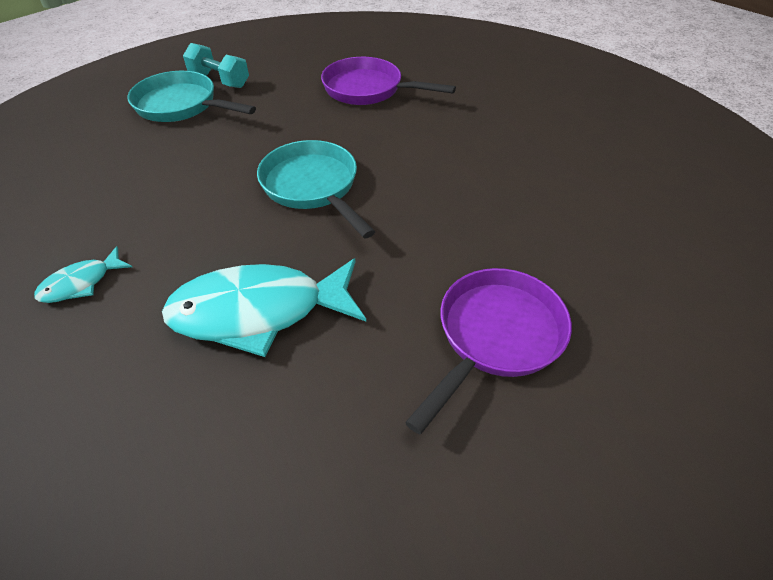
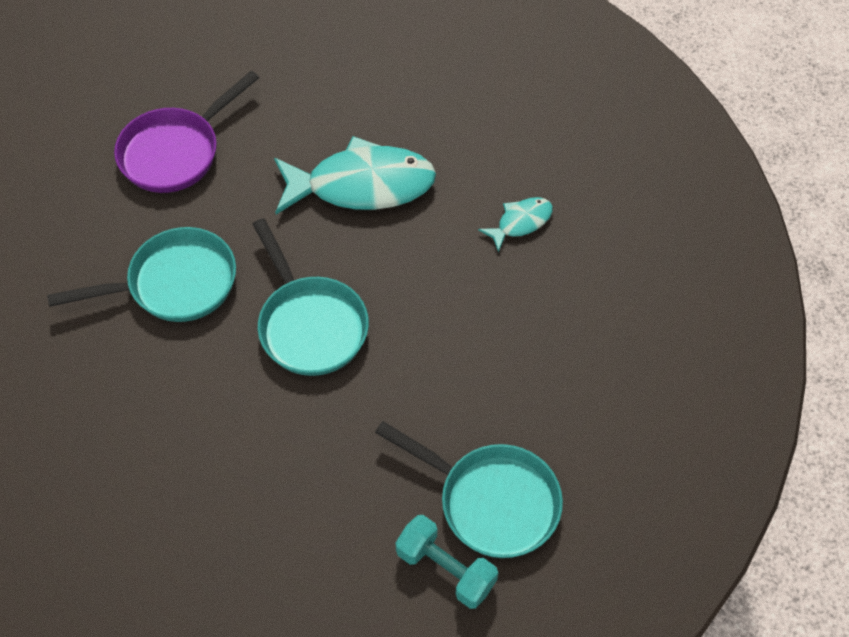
camera: 175 degrees left, 10 degrees up
(368, 89) = (217, 522): purple pan -> none
(444, 208) = (175, 283): none -> turquoise pan

